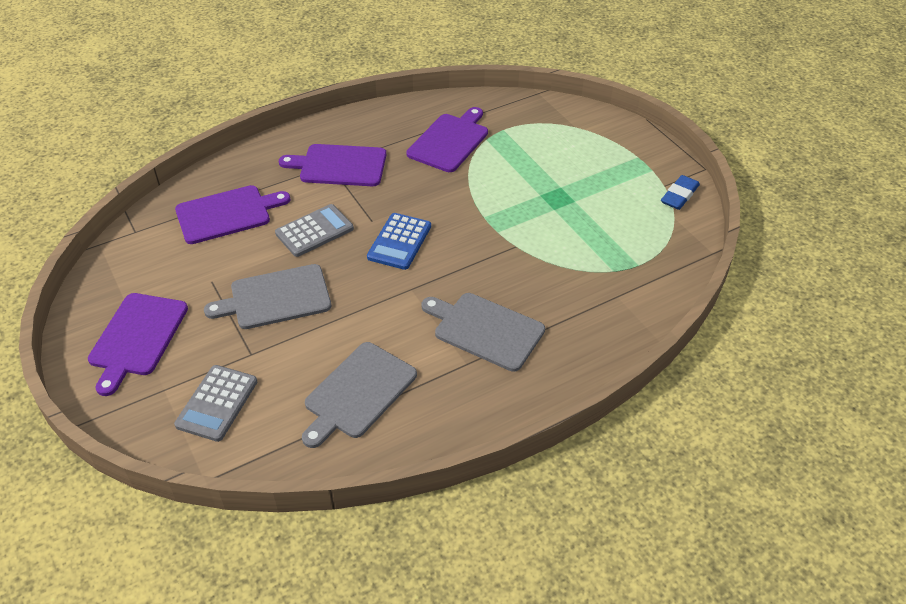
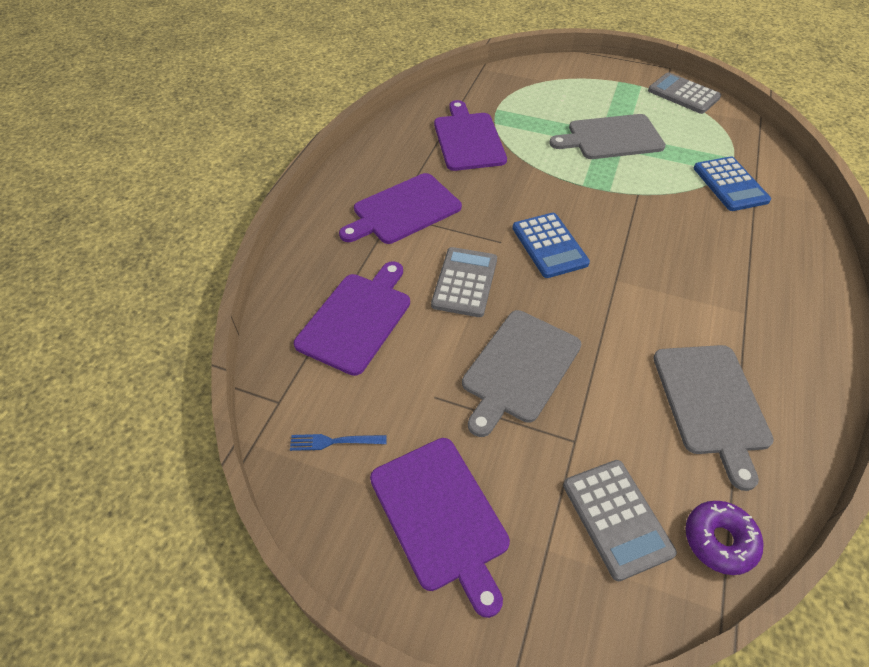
camera: 40 degrees left, 5 degrees up
(135, 268) = (333, 442): none -> blue fork
(253, 454) = (719, 540): none -> purple donut
(485, 330) = (716, 275): grey cutting board -> grey cutting board (611, 138)
(601, 281) = (730, 184): none -> blue calculator
(679, 195) = (683, 94): blue eraser -> grey calculator

